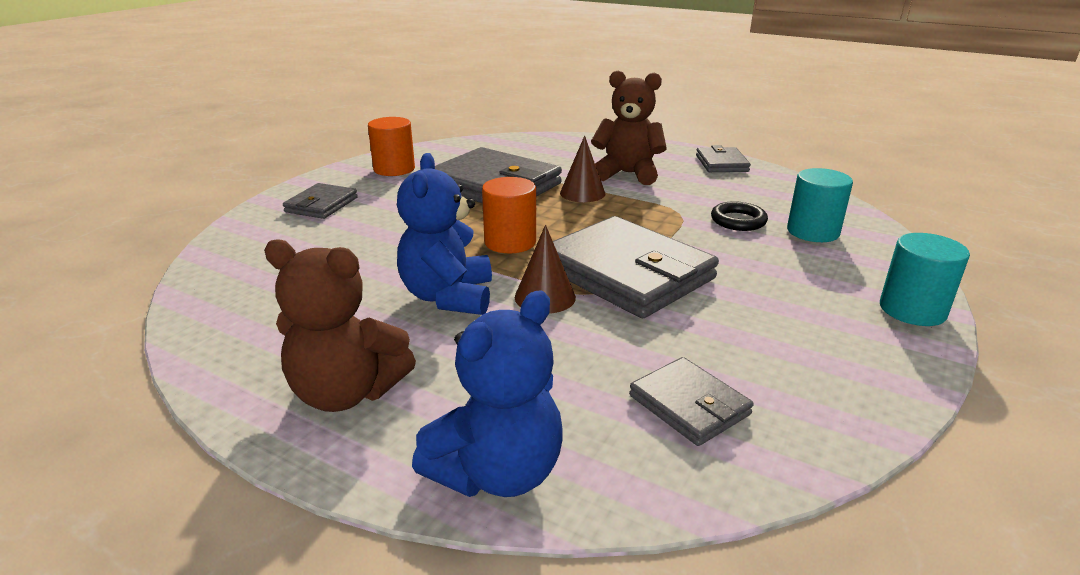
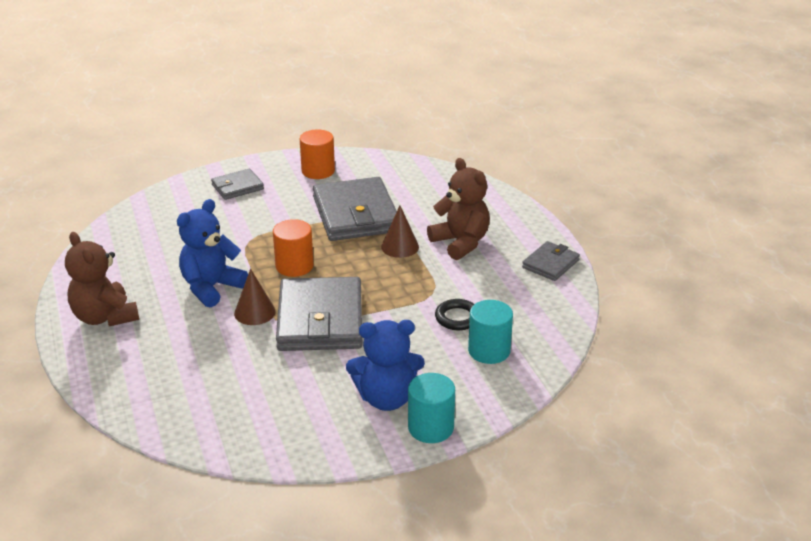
camera: 40 degrees right, 5 degrees up
(497, 472) = (110, 383): blue teddy bear -> blue teddy bear (386, 398)
(689, 405) = (223, 403): grey wallet -> none

